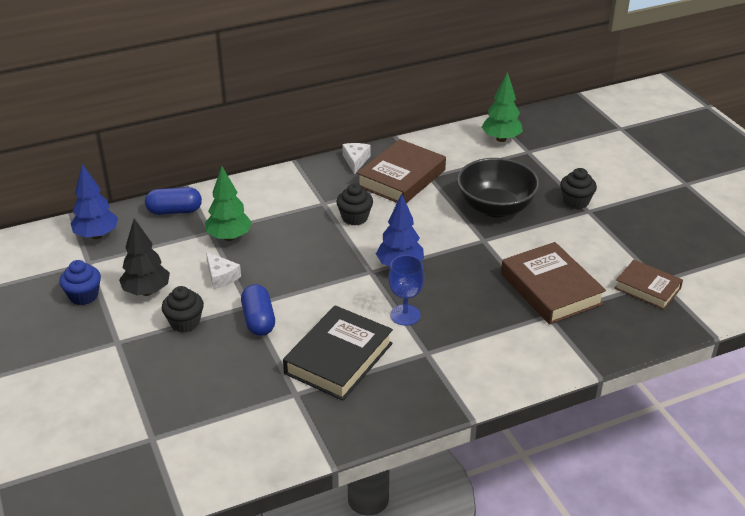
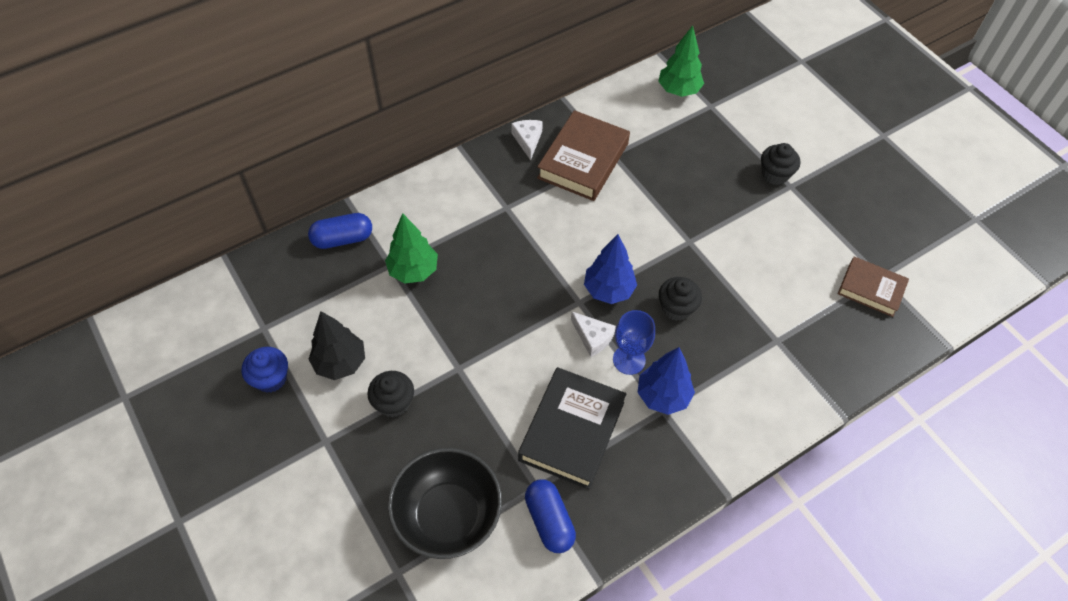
camera: 10 degrees left, 20 degrees up
(97, 235) = (263, 286): blue tree -> blue tree (663, 396)
(221, 276) = (418, 330): white cheese -> white cheese (593, 337)
(259, 320) = (474, 388): blue capsule -> blue capsule (549, 520)
(355, 218) = (545, 225): black cupcake -> black cupcake (676, 308)
(495, 207) = (692, 192): black bowl -> black bowl (448, 515)
(550, 289) = (773, 303): brown book -> none

